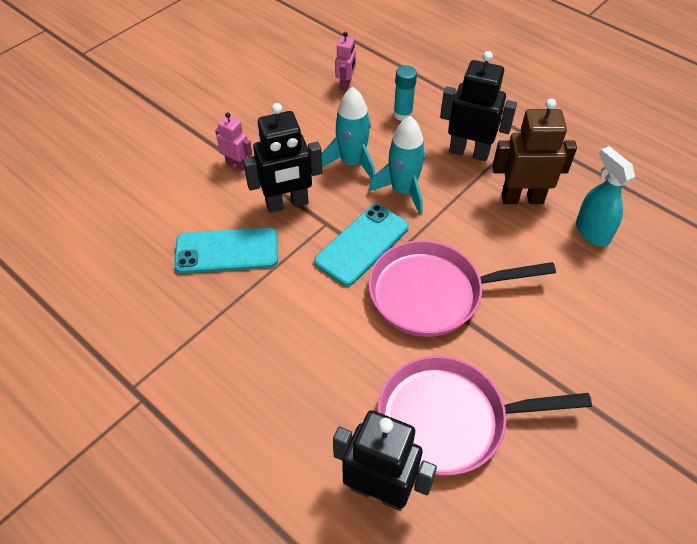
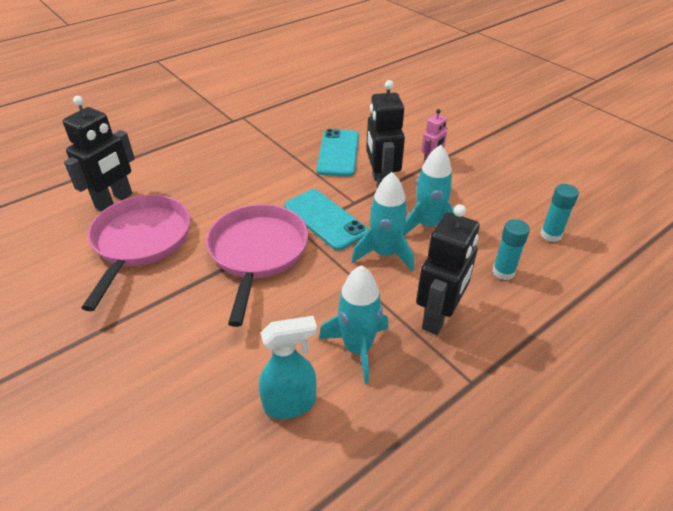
camera: 100 degrees right, 10 degrees down
(346, 85) = (550, 235): pink robot -> turquoise glue stick
(522, 198) = (357, 348): brown robot -> turquoise rocket

